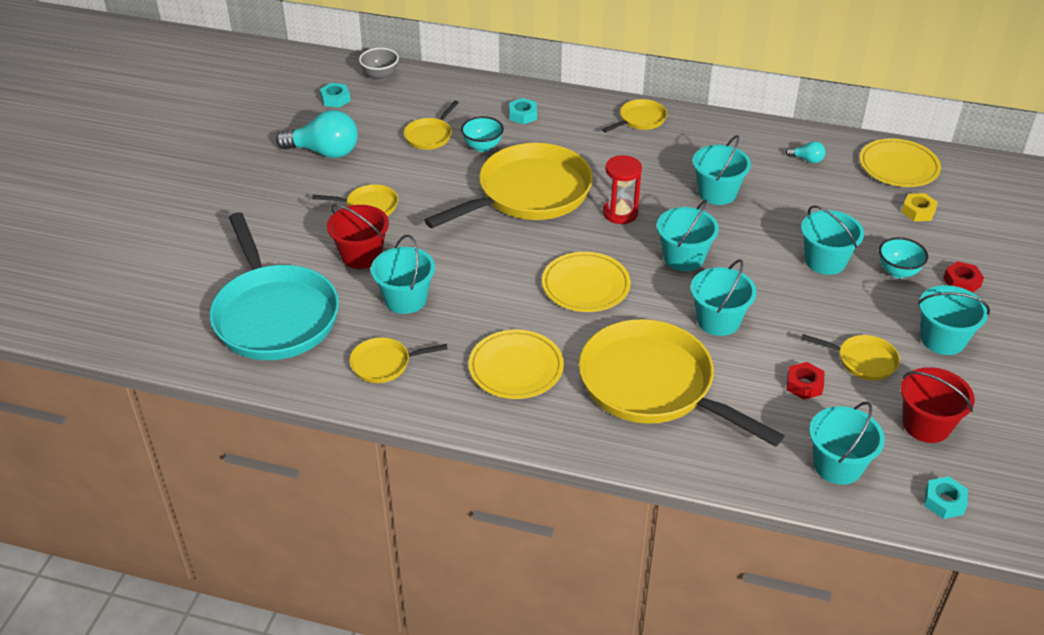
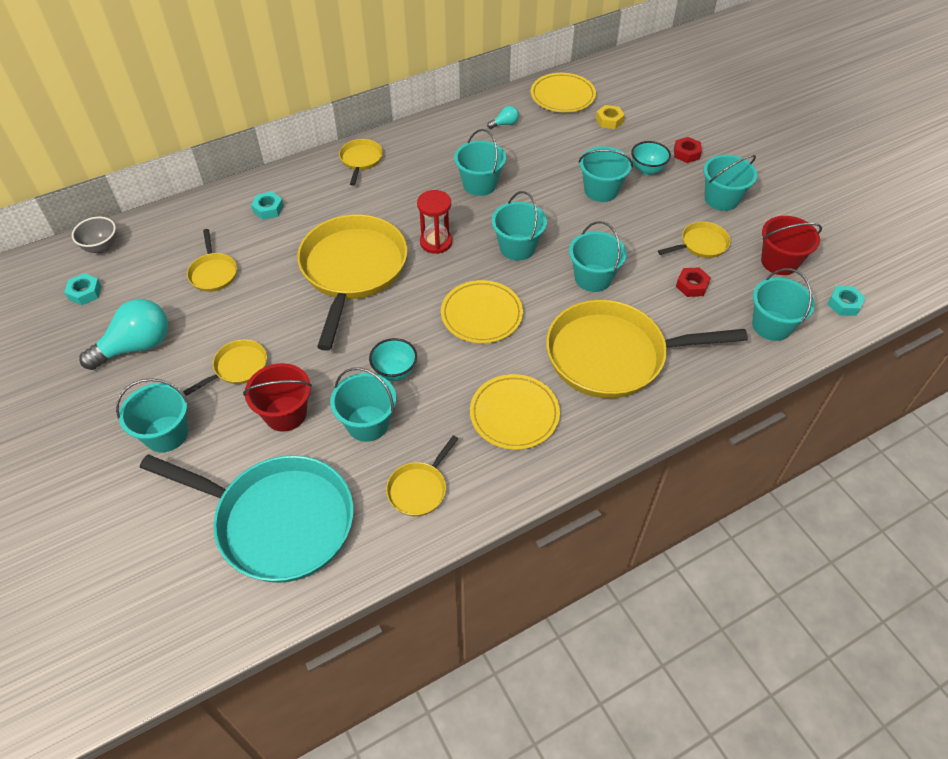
camera: 45 degrees left, 10 degrees up
(276, 216) = (166, 434): none -> turquoise bucket
(482, 147) = (269, 255): turquoise bowl -> turquoise bowl (395, 372)

